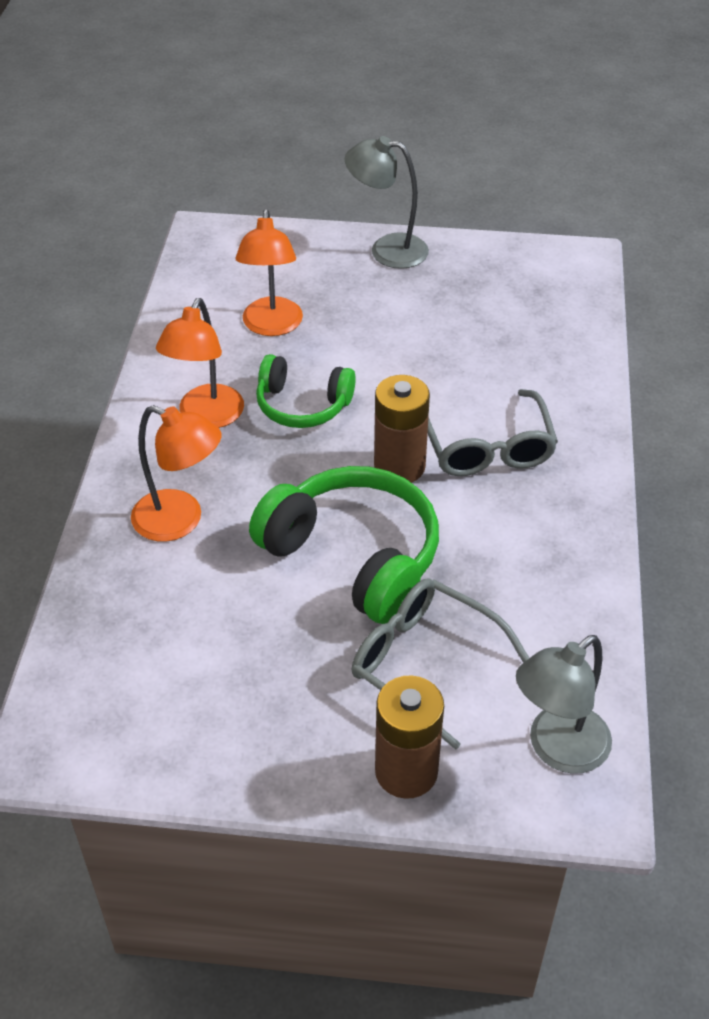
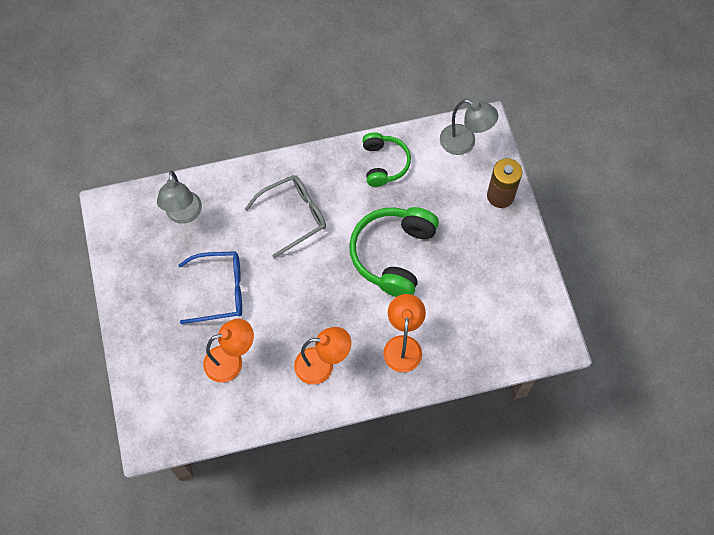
camera: 110 degrees left, 20 degrees up
(302, 405) = (294, 318): green headphones -> green headphones (384, 163)
(387, 249) = (132, 320): grey lamp -> grey lamp (184, 215)
(390, 338) = (220, 290): none -> blue glasses
(399, 466) = (323, 253): brown battery -> none
(425, 663) = (443, 205): grey glasses -> none

